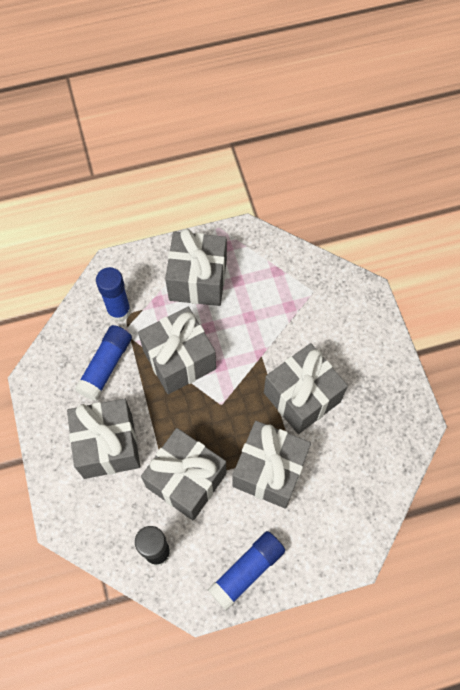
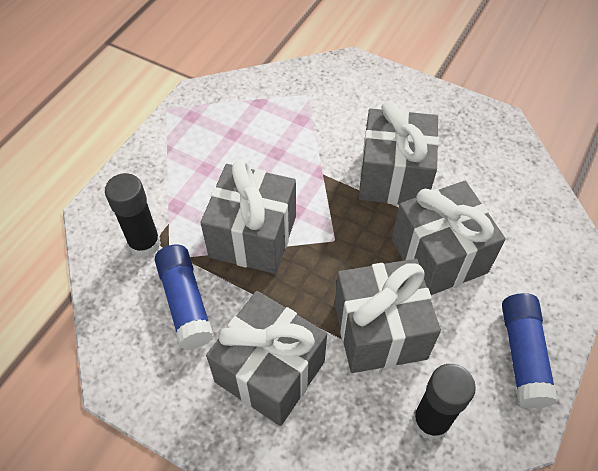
camera: 45 degrees left, 10 degrees down
(119, 311) = (145, 244): blue glue stick -> black glue stick
(198, 280) = (195, 160): grey gift -> none

